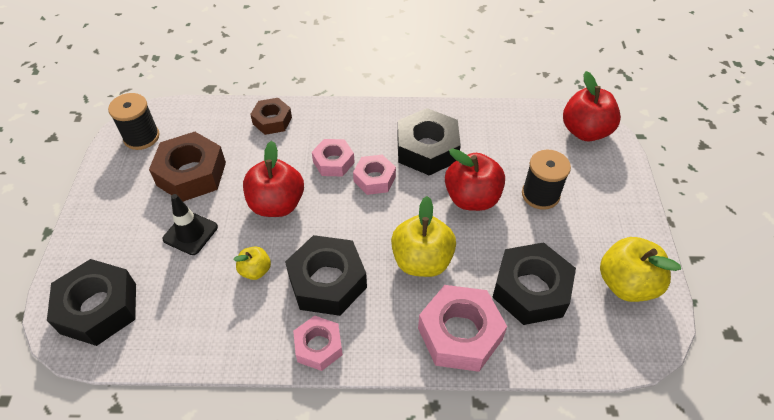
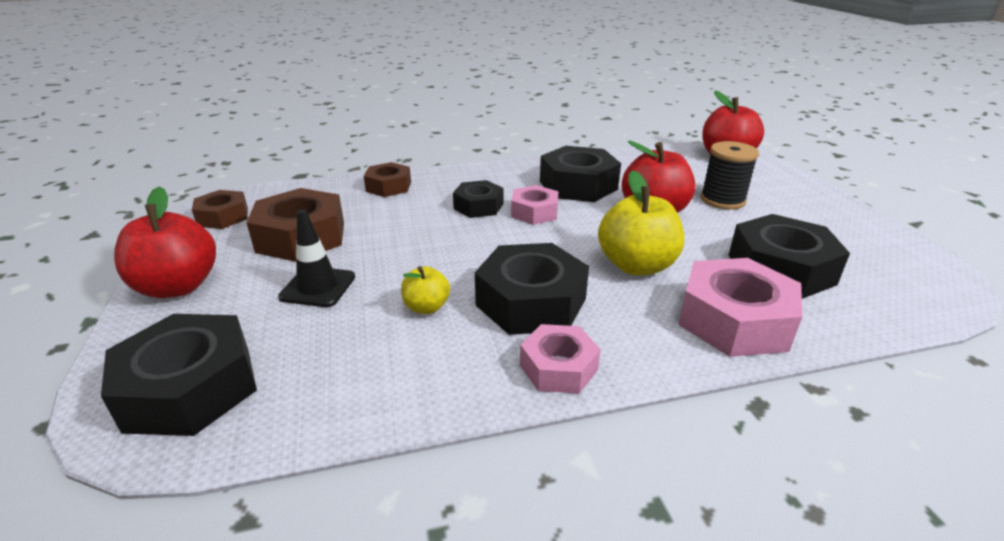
camera: 15 degrees left, 20 degrees down
(141, 137) = (223, 217): black spool -> brown nut
(277, 204) = (426, 246): red apple -> red apple (178, 287)
(333, 162) = (478, 206): pink nut -> black nut
(626, 284) = (874, 248): yellow apple -> none

